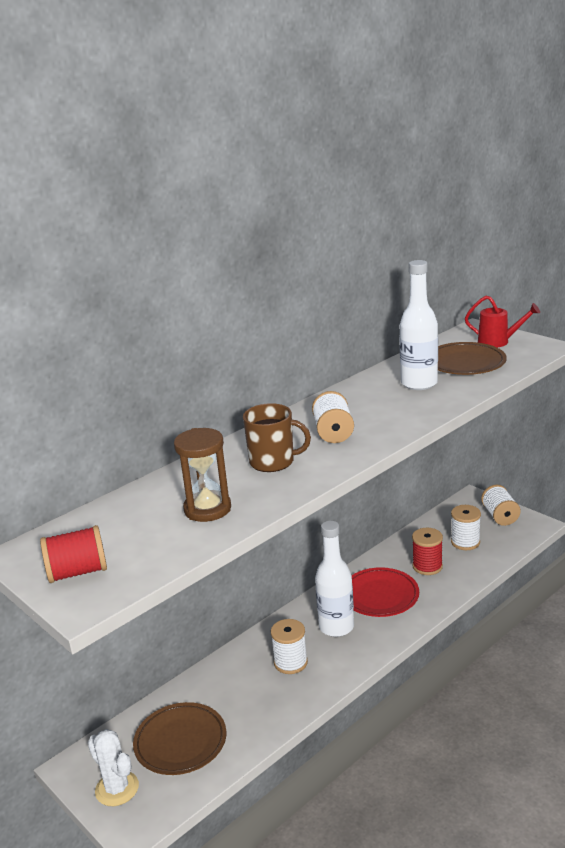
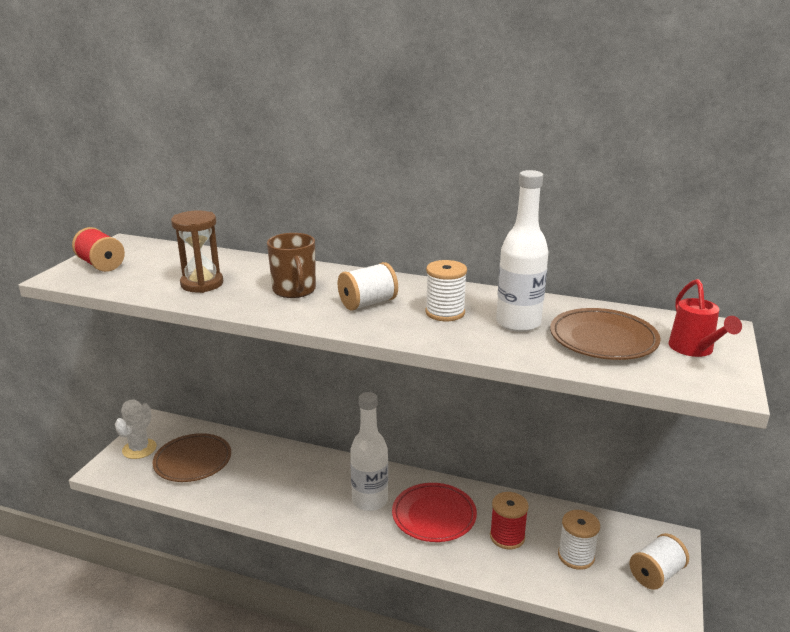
camera: 60 degrees right, 0 degrees up
(290, 662) = (307, 488): white spool -> white spool (445, 312)

